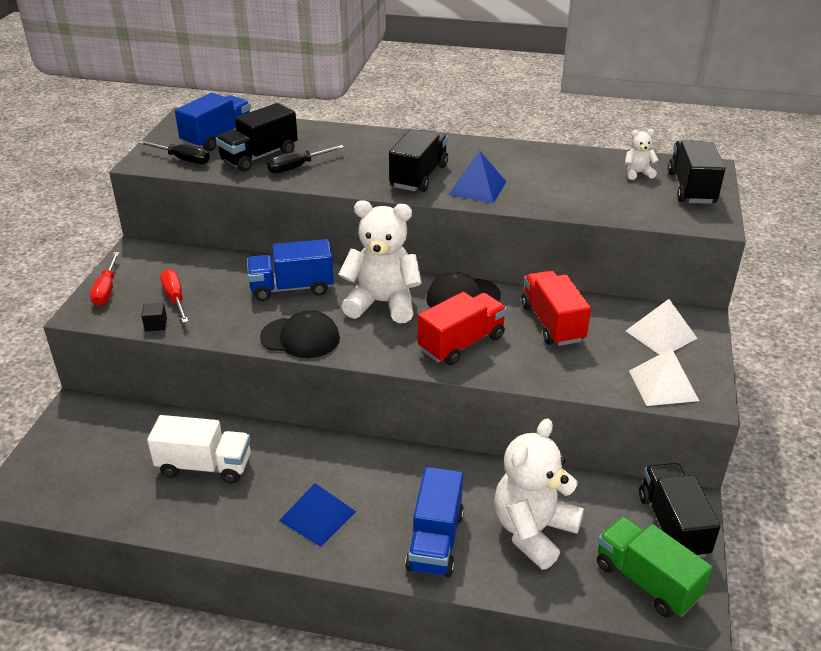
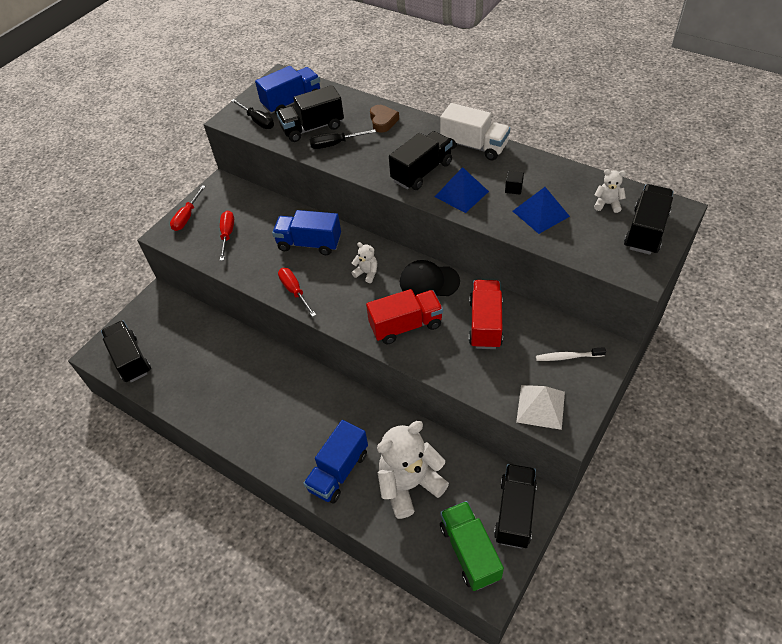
camera: 25 degrees right, 15 degrees up
(68, 488) = (130, 359): none -> black truck
(156, 325) = (205, 256): black cube -> black cube (513, 188)
(204, 466) = (217, 366): white truck -> white truck (474, 146)
(300, 338) = (294, 291): black cap -> red screwdriver
(317, 516) = (271, 427): blue pyramid -> blue pyramid (540, 213)
(343, 140) = (383, 121): none -> brown heart
(382, 303) = (367, 273): white teddy bear -> white teddy bear, size x0.44
(661, 334) = (567, 357): white pyramid -> white toothbrush

